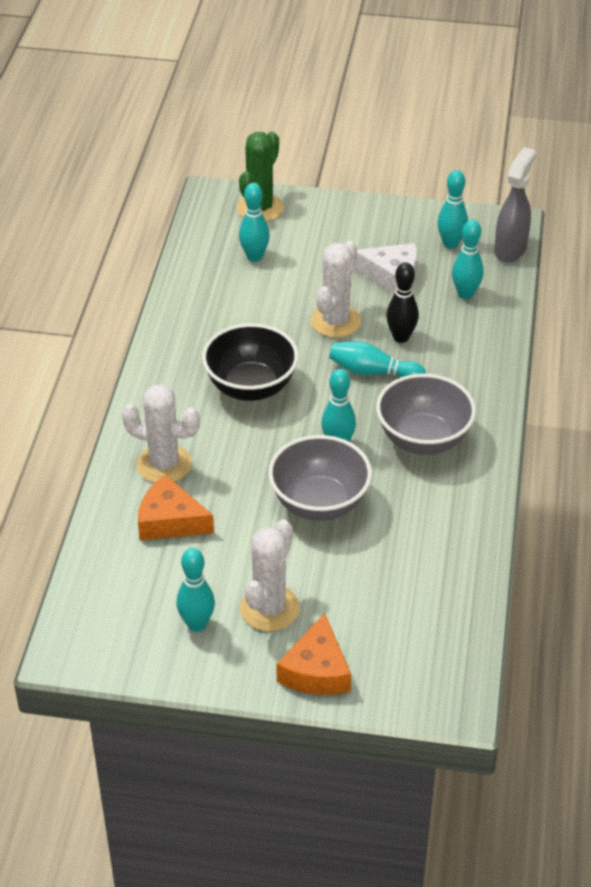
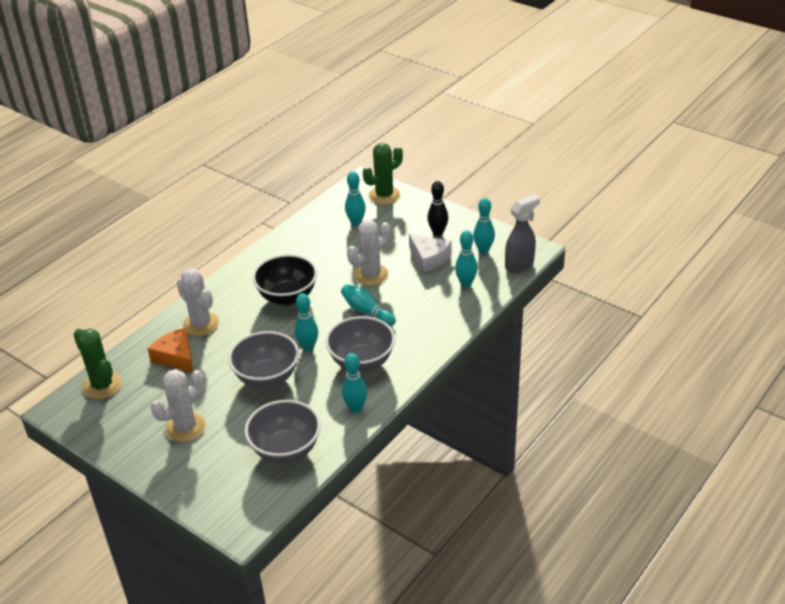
camera: 30 degrees right, 5 degrees down
(100, 597) = (102, 385): none -> green cactus
(197, 624) = (138, 420): turquoise bowling pin -> turquoise bowling pin (355, 408)
(316, 670) = (179, 474): orange cheese -> none
(401, 337) = (402, 297): black bowling pin -> black bowling pin (438, 233)
(426, 586) = (286, 450): none -> grey bowl

